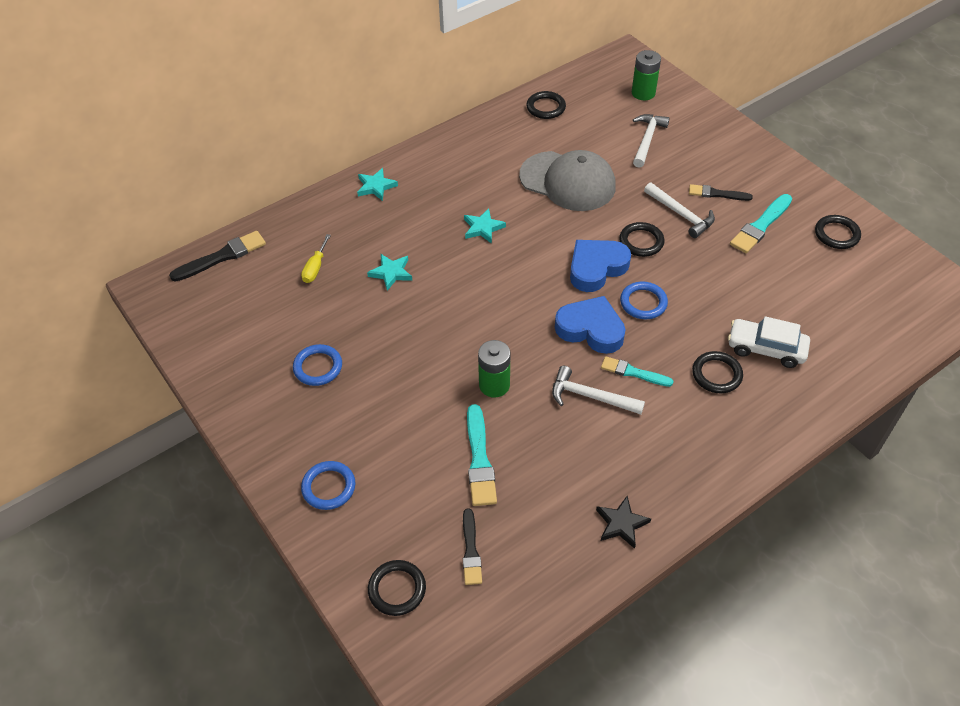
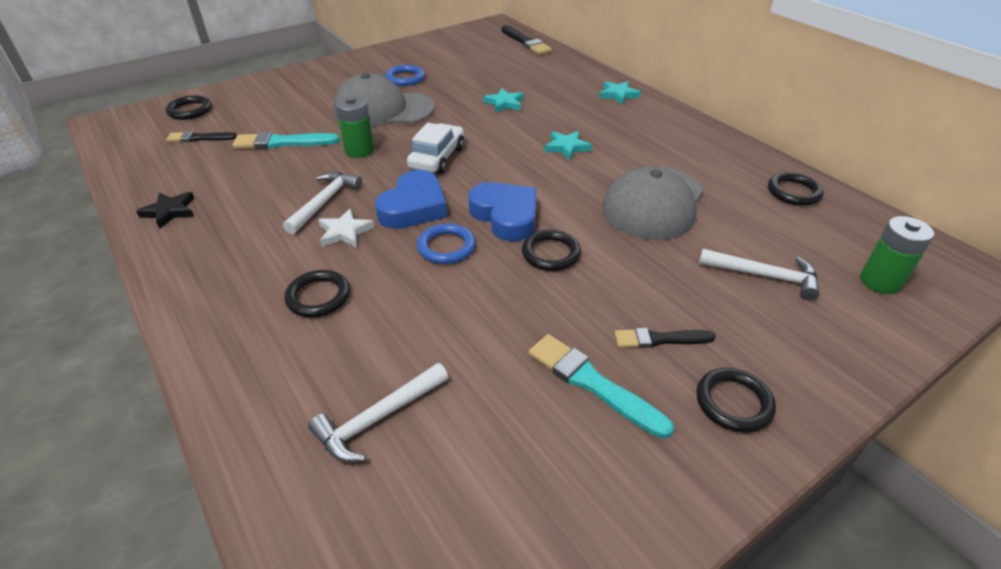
camera: 90 degrees right, 10 degrees down
(315, 268) = (512, 73): yellow screwdriver -> none
(328, 487) = (292, 86): blue ring -> none
(402, 378) = (383, 109): none -> grey cap
(633, 372) = (344, 232): turquoise brush -> white star
(681, 214) = (607, 295): white hammer -> white hammer (377, 418)
(717, 194) = (660, 339): black brush -> black brush turned 105 degrees counterclockwise
(765, 349) = (344, 350): white car -> white car (437, 158)
(836, 234) = (581, 496): black ring -> black ring (733, 402)

